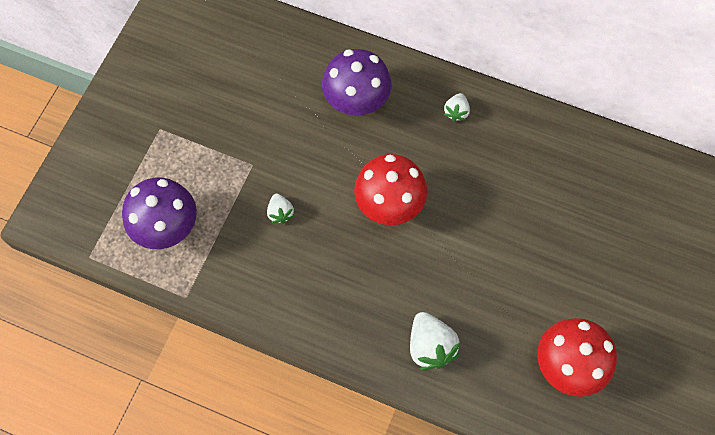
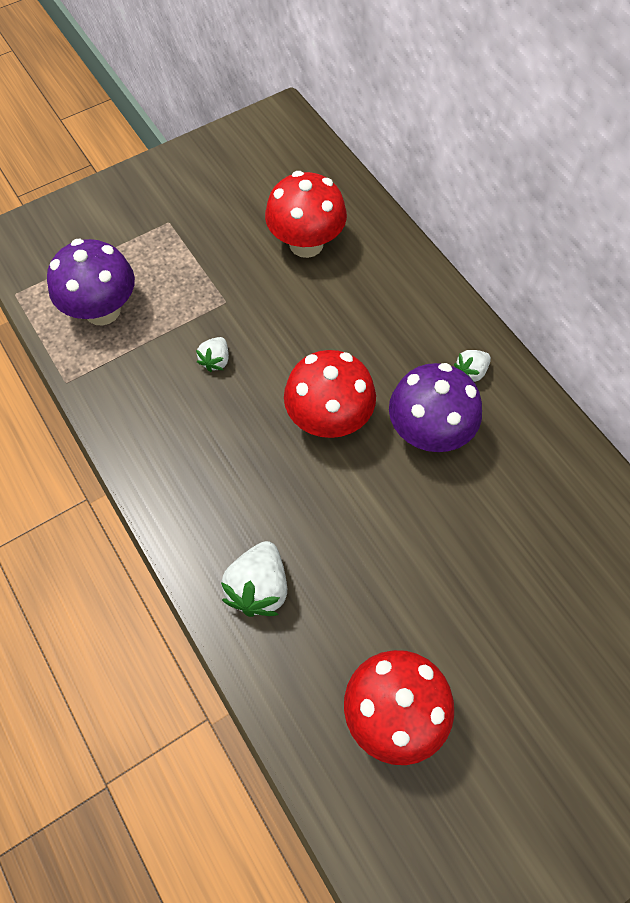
camera: 35 degrees right, 5 degrees down
(275, 85) = (306, 244): none -> red mushroom
(356, 102) = (374, 303): purple mushroom -> purple mushroom (429, 432)

